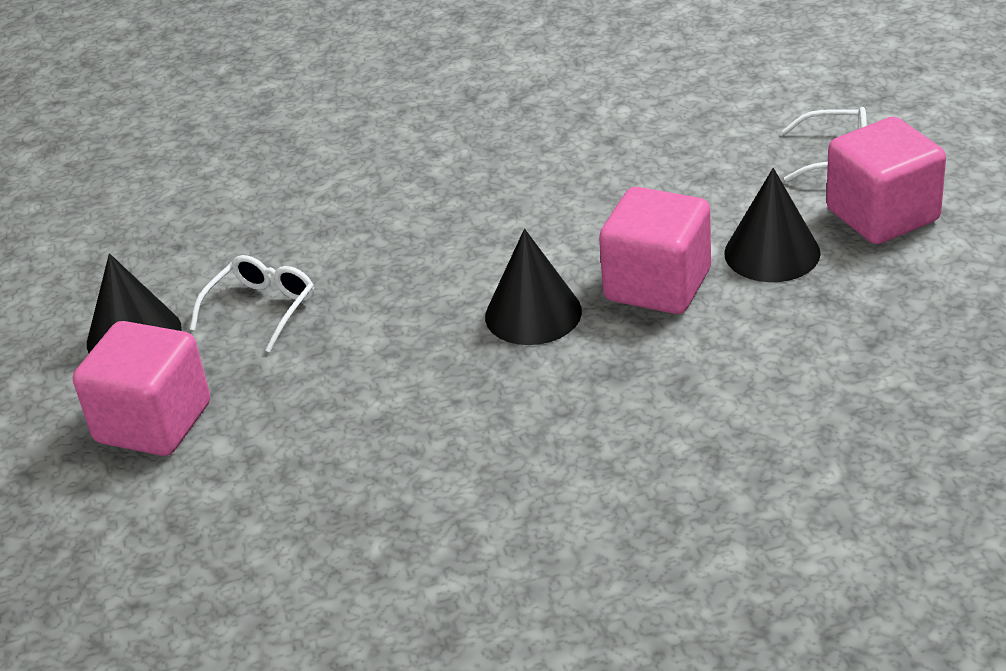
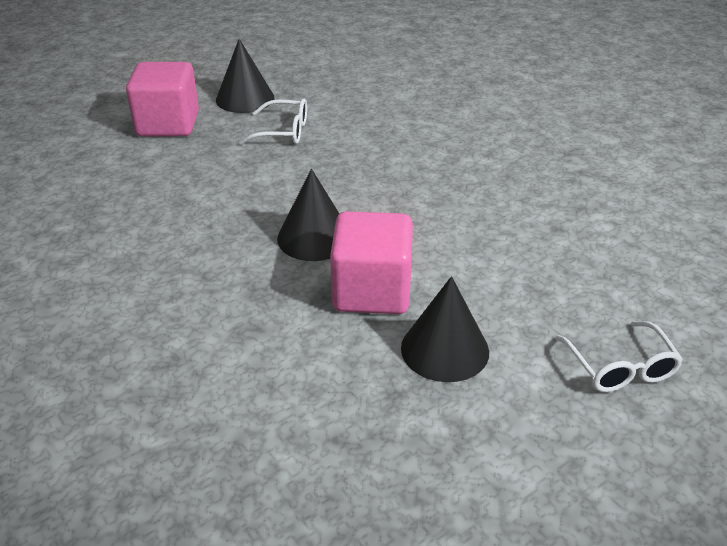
camera: 65 degrees right, 0 degrees up
(882, 215) = (540, 416): pink cube -> none

